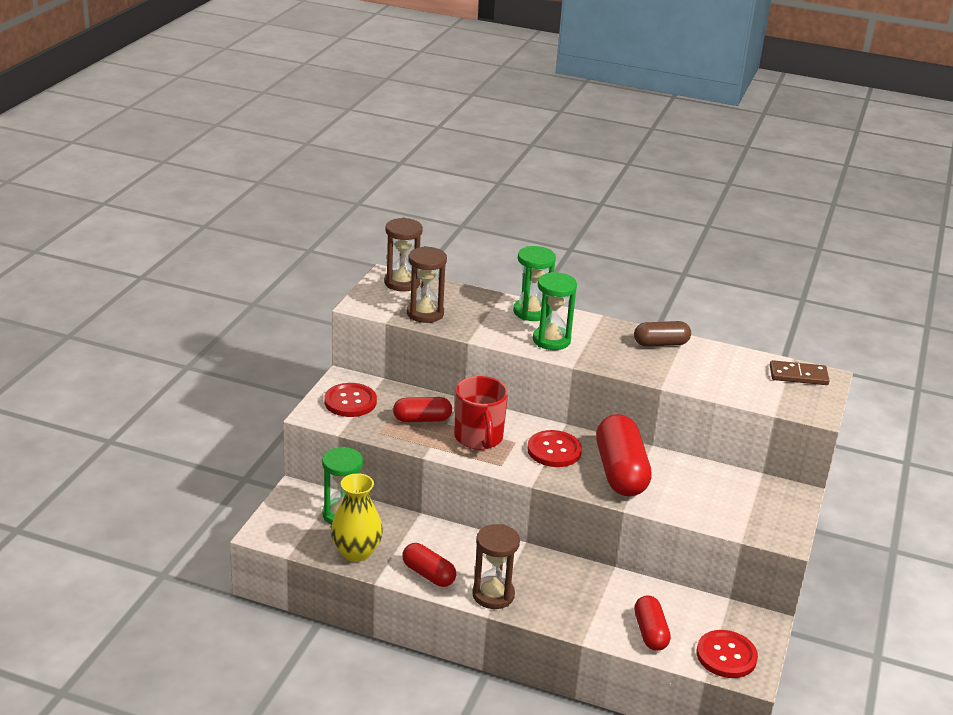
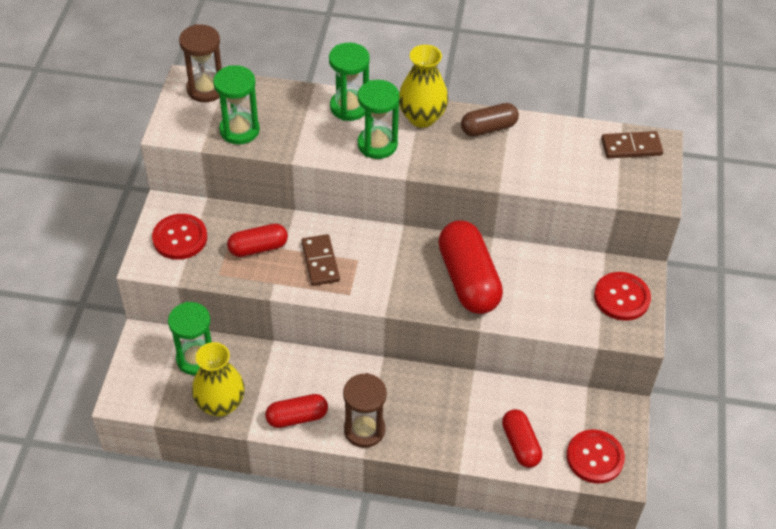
camera: 10 degrees left, 20 degrees up
(425, 313) = (239, 130): brown hourglass -> green hourglass
(428, 574) = (297, 417): red capsule -> red capsule turned 45 degrees counterclockwise
(478, 438) = (320, 262): red mug -> brown domino
(554, 450) = (398, 264): red button -> red button (621, 297)
(598, 328) = (422, 117): none -> yellow vase

